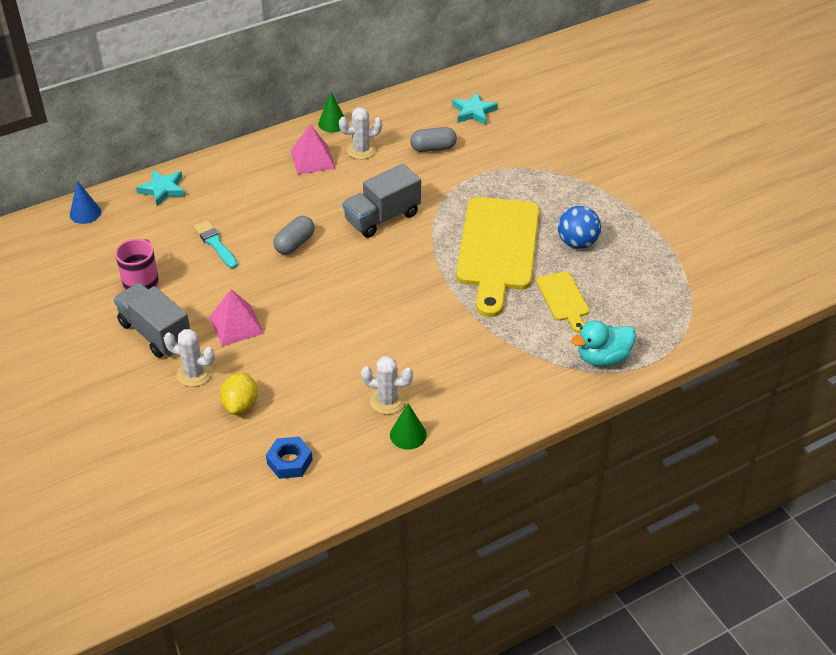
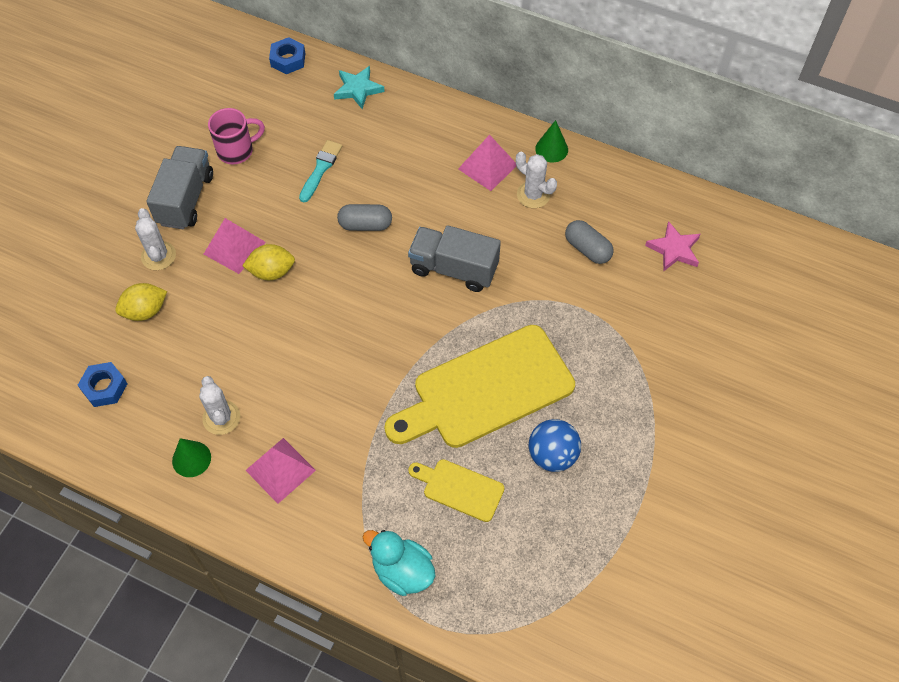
camera: 55 degrees right, 15 degrees up
(85, 213) = (288, 60): blue cone -> blue nut
(282, 313) = (272, 272): none -> yellow lemon
(464, 387) = (280, 470): none -> pink pyramid
(474, 112) = (674, 249): turquoise star -> pink star
(563, 299) = (459, 488): yellow cutting board -> yellow cutting board turned 75 degrees clockwise

